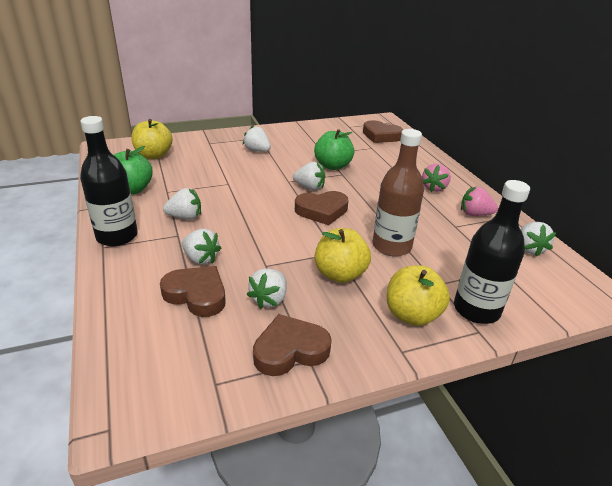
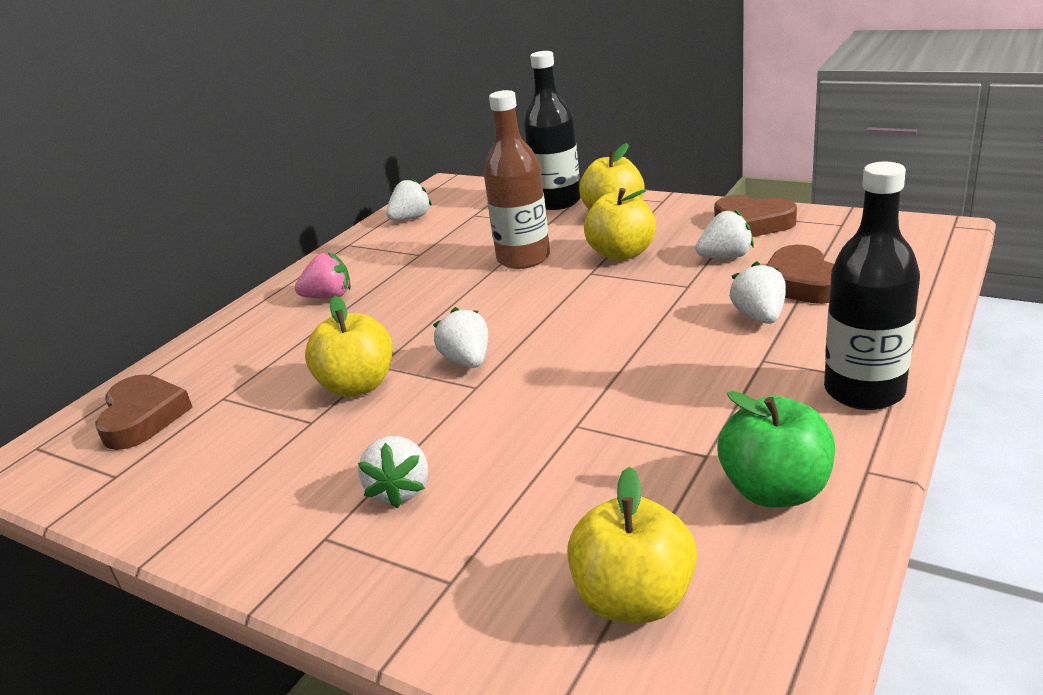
camera: 125 degrees left, 5 degrees down
(185, 217) = (723, 384): white strawberry -> none
(322, 211) = (519, 320): brown heart -> none
(333, 166) = (358, 386): green apple -> yellow apple
(474, 214) = (372, 256): pink strawberry -> none

